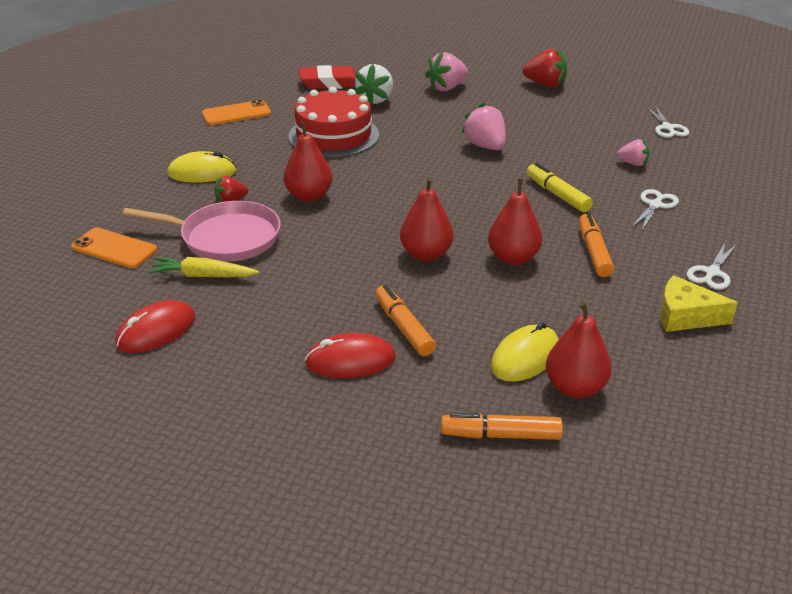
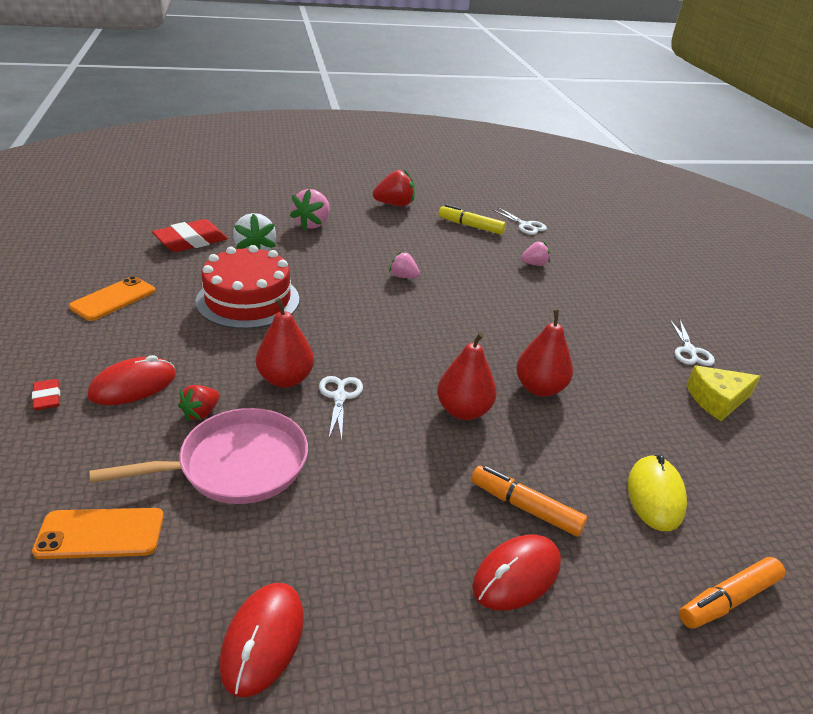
camera: 35 degrees left, 0 degrees up
(144, 166) = (47, 398): none -> red eraser
(202, 172) = (133, 385): yellow mouse -> red mouse
(203, 276) = (254, 529): yellow carrot -> none
(485, 146) = (403, 276): pink strawberry -> pink strawberry, size x0.61
(557, 195) = (509, 310): yellow marker -> yellow marker (471, 226)
(575, 388) = (724, 512): red pear -> none
(594, 252) = (593, 359): orange marker -> none
(655, 205) = (589, 299): white scissors -> white scissors (340, 397)

